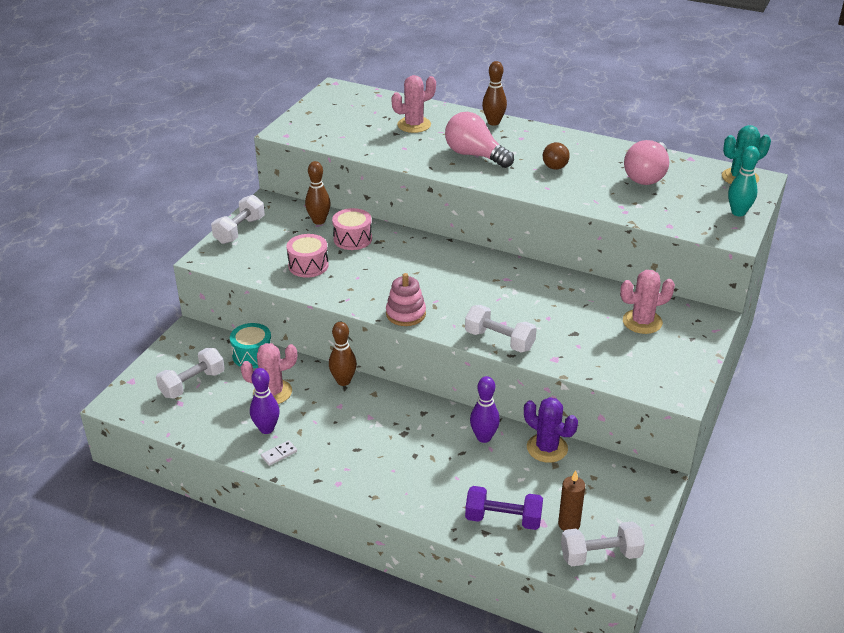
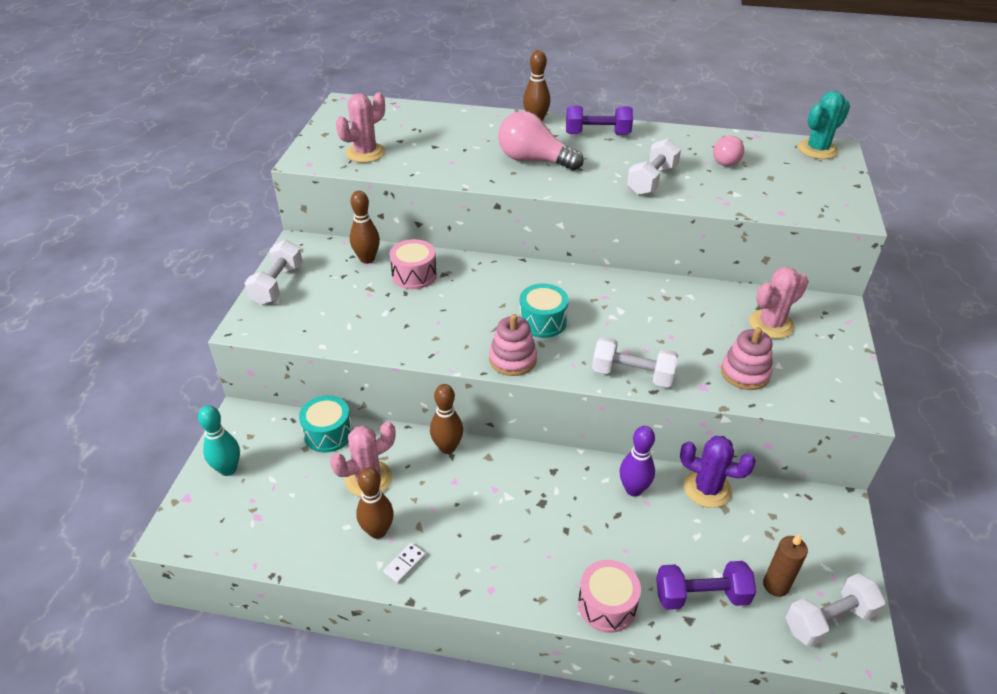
camera: 15 degrees left, 5 degrees up
(192, 384) = (266, 487): white dumbbell -> white dumbbell (652, 180)
(266, 429) = (378, 531): purple bowling pin -> brown bowling pin
(308, 265) = (375, 316): pink drum -> pink drum (607, 605)
(414, 125) = (451, 134): pink cactus -> pink cactus (365, 153)
(444, 290) = (542, 321): none -> turquoise drum
(543, 140) = (597, 134): none -> purple dumbbell
(555, 164) = (624, 159): brown light bulb -> none
(596, 354) = (745, 373): none -> pink stacking toy
(646, 176) = (725, 160): pink light bulb -> pink light bulb, size x0.62
(738, 212) = (840, 188): turquoise bowling pin -> turquoise bowling pin (228, 469)

